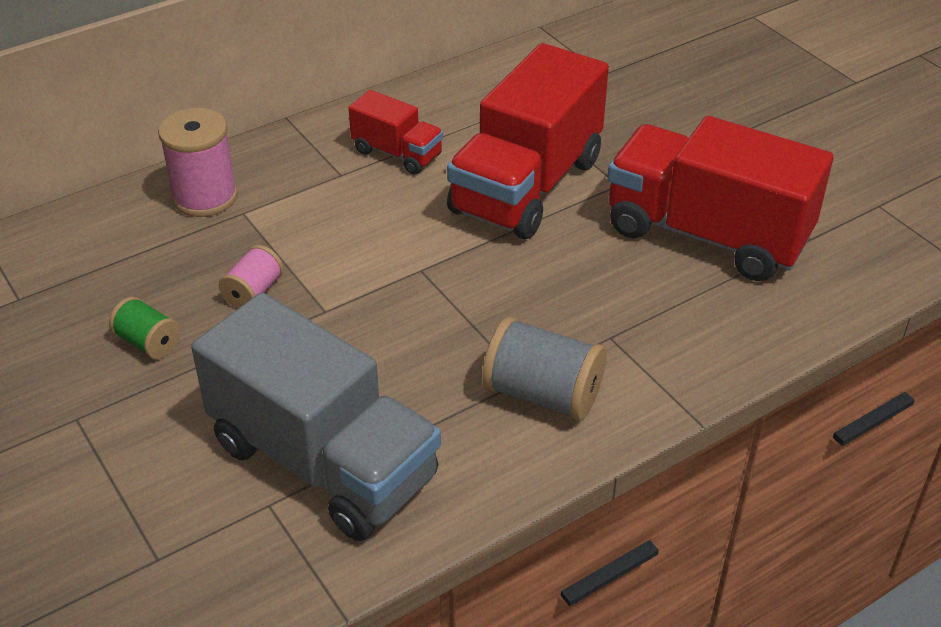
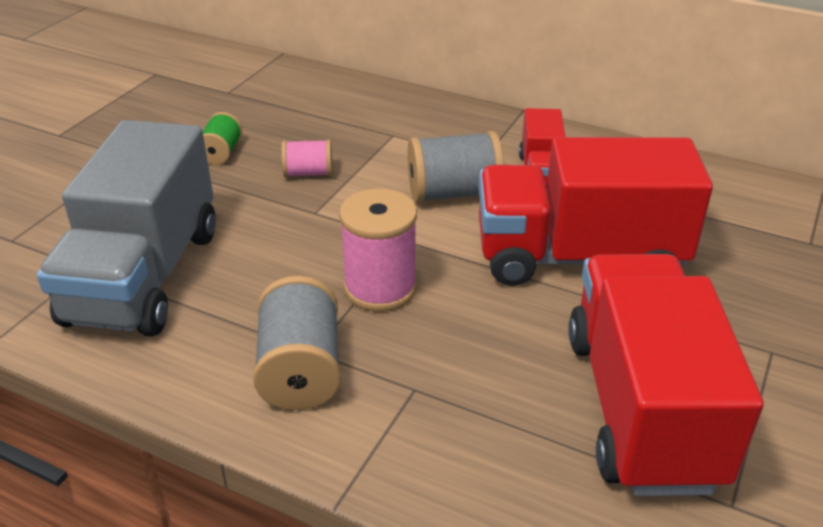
camera: 60 degrees right, 5 degrees down
(205, 197) = (393, 114): pink spool -> pink spool (380, 288)
(378, 214) = (453, 193): none -> grey spool

